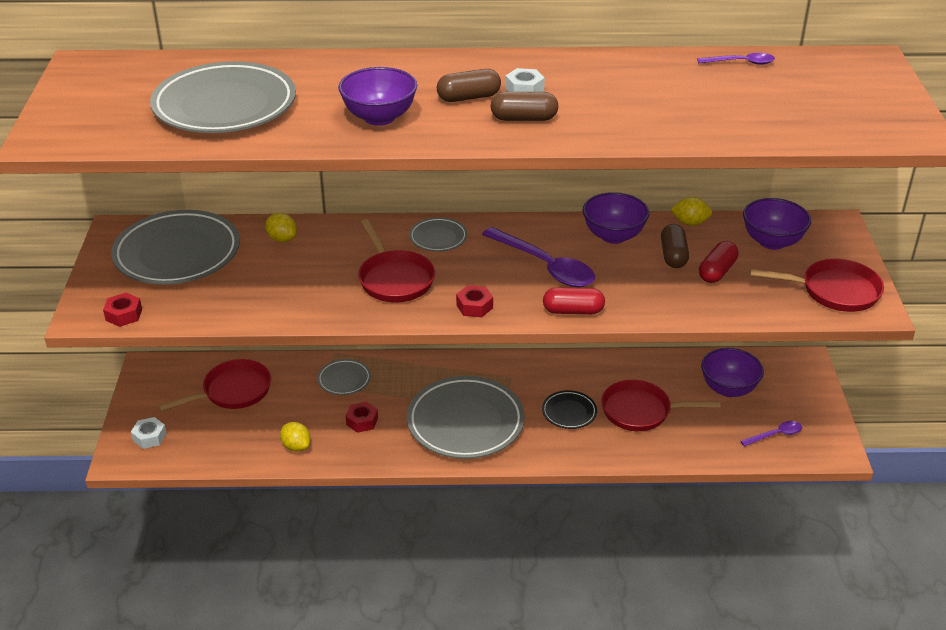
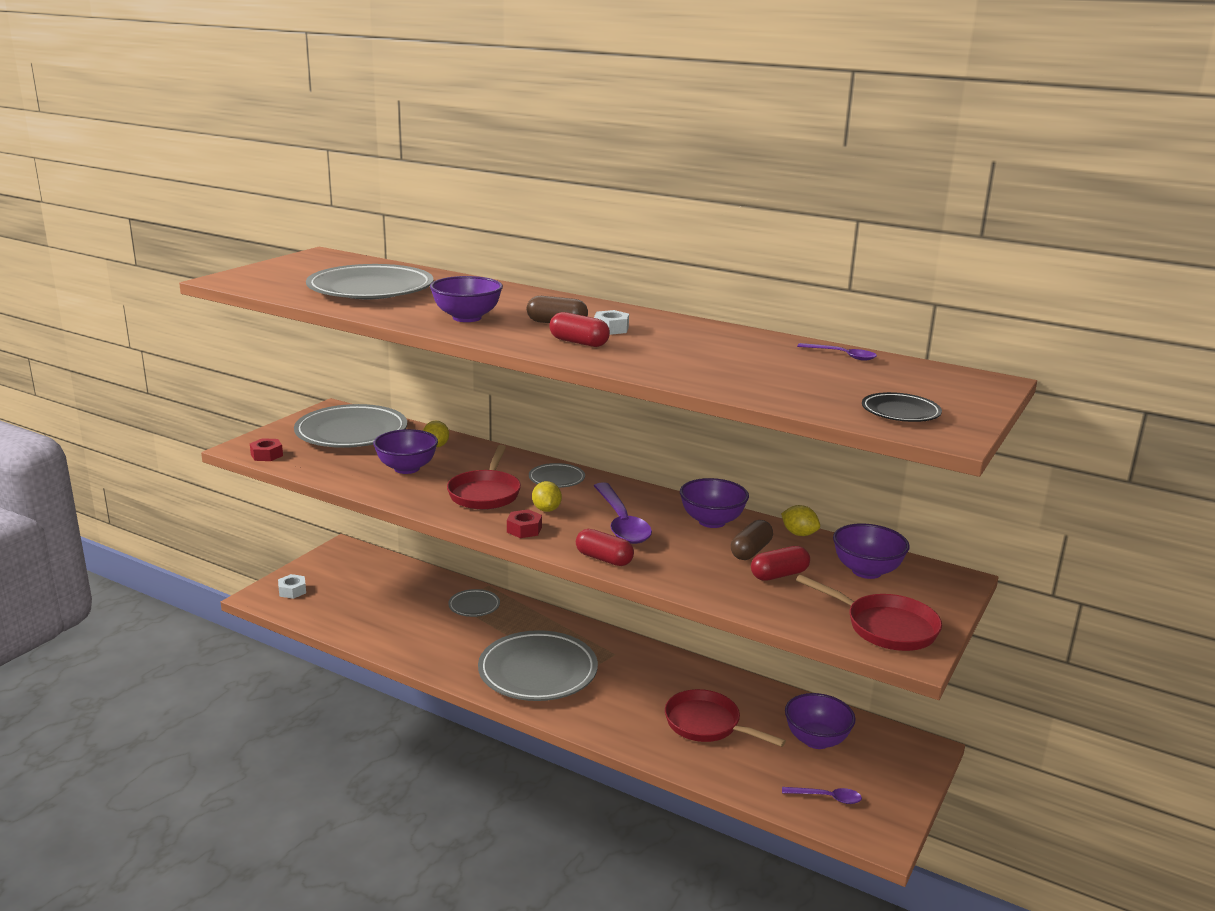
camera: 30 degrees right, 15 degrees down
(233, 391) = (383, 583): red pan -> none
(287, 277) = (407, 468): none -> purple bowl
(296, 446) = (386, 637): yellow lemon -> yellow lemon (546, 509)
(362, 421) = (455, 639): red nut -> none
(524, 118) = (579, 342): brown capsule -> red capsule
(569, 412) = (637, 699): black plate -> black plate (900, 412)

